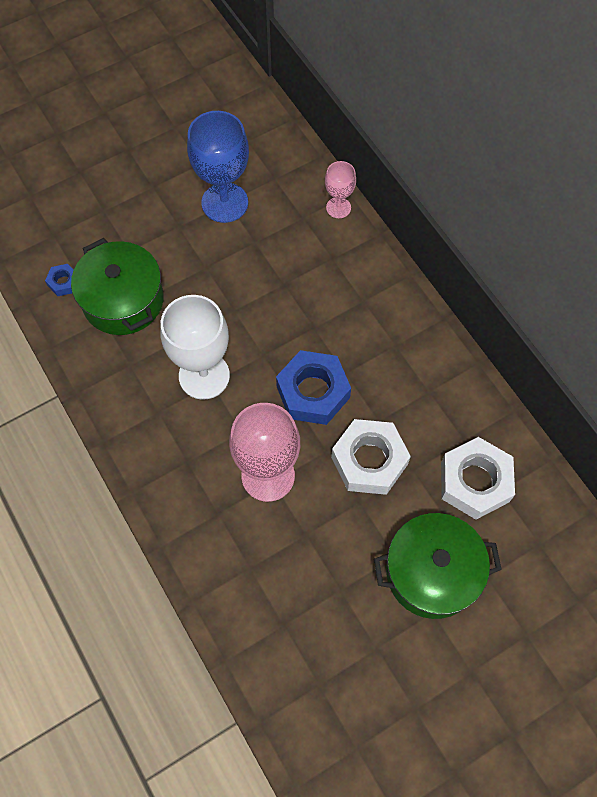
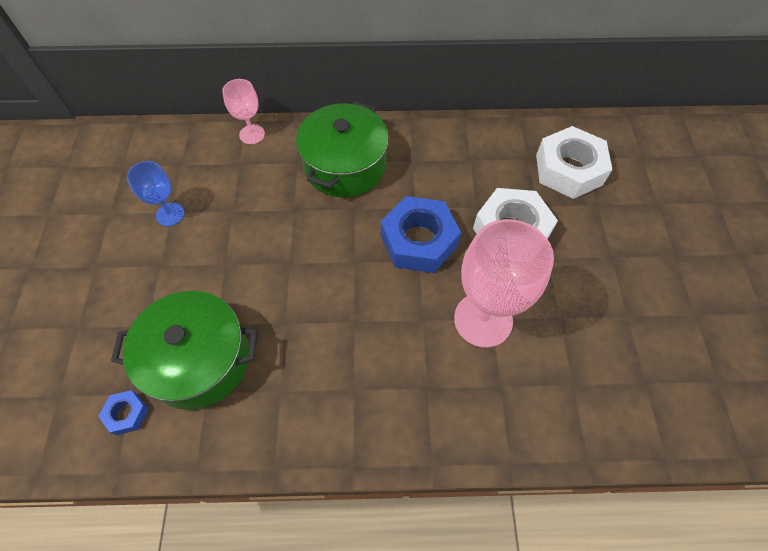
camera: 60 degrees left, 5 degrees down
(204, 376) = (342, 324): white goblet -> none
(224, 203) = (170, 214): blue goblet -> blue goblet, size x0.53
(432, 572) = (638, 238): green pot -> green pot (345, 166)

